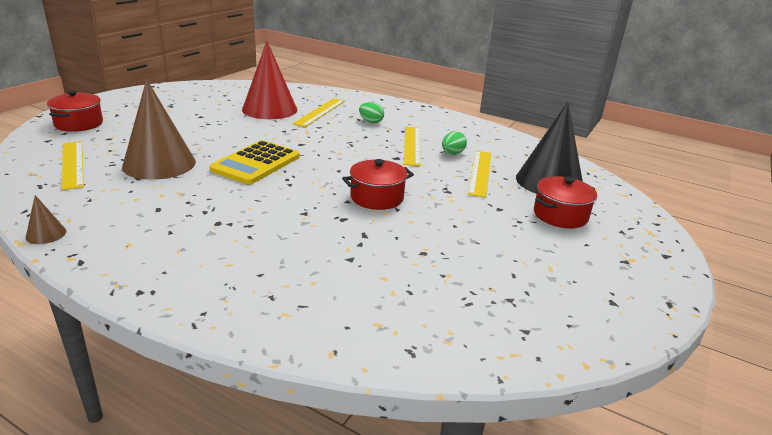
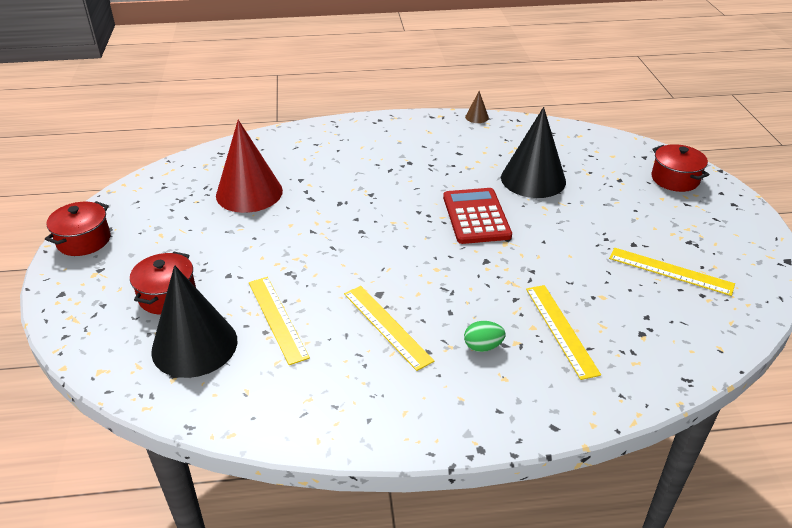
camera: 145 degrees right, 10 degrees up
(73, 164) = (576, 151): yellow ruler -> yellow ruler (670, 271)
(159, 164) = (533, 179): brown cone -> black cone
(256, 163) = (476, 216): yellow calculator -> red calculator
(269, 109) = (610, 298): red cone -> red cone (249, 193)
(377, 197) = (338, 233): red pot -> red pot (84, 240)
(452, 153) = (331, 337): green egg -> none

